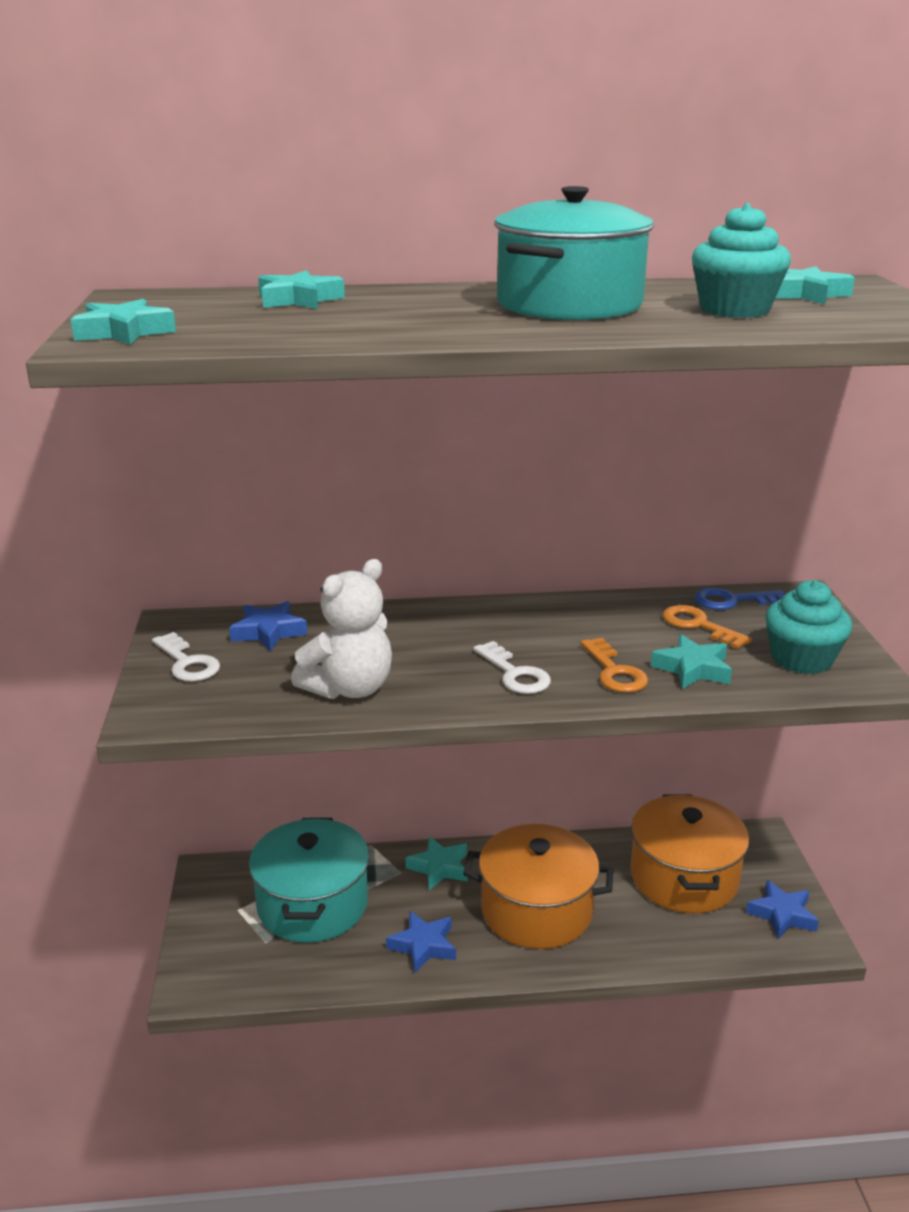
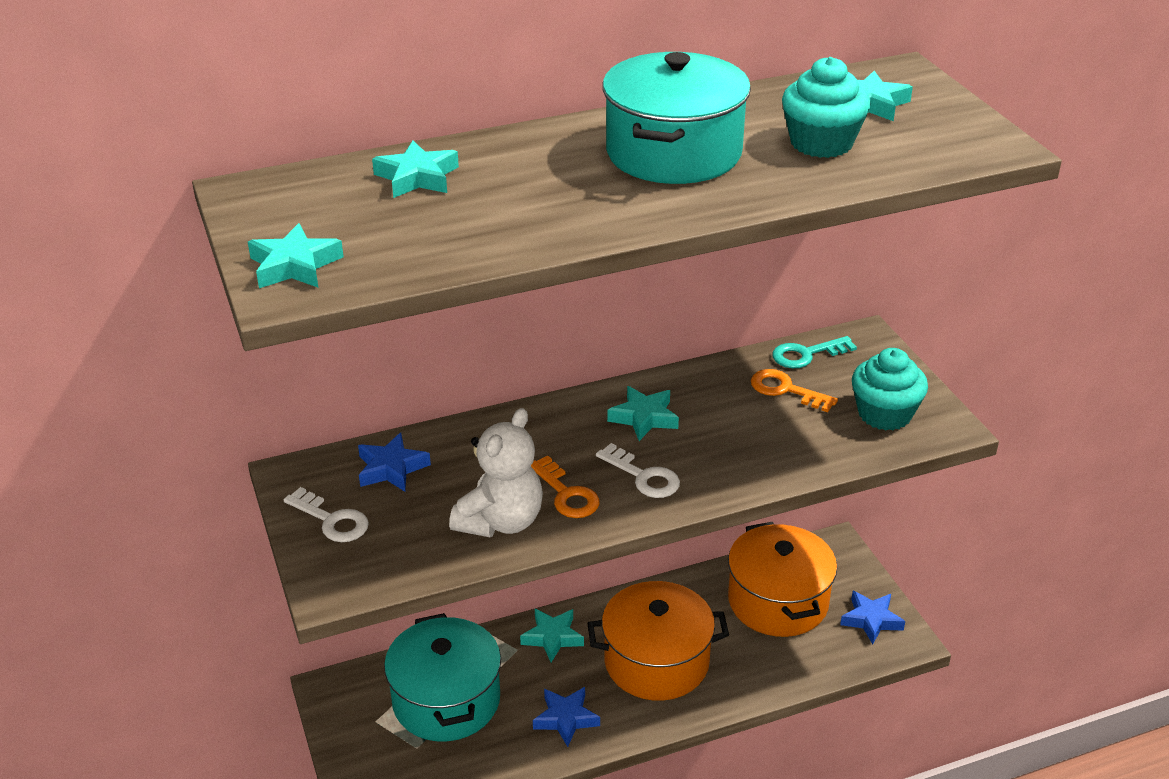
camera: 15 degrees left, 10 degrees up
(614, 672) = (730, 458): orange key -> orange key (566, 494)
(693, 669) = (796, 442): turquoise star -> turquoise star (644, 418)
(732, 601) = (806, 354): blue key -> turquoise key

